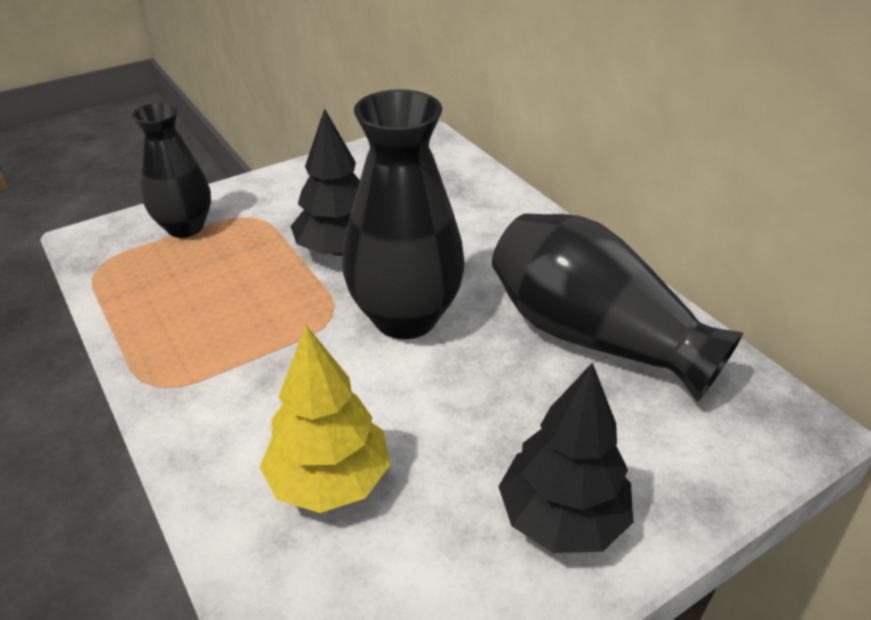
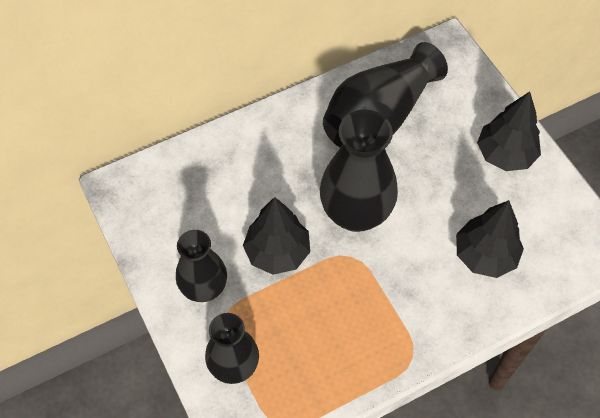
camera: 85 degrees left, 20 degrees up
(291, 199) = (204, 288): none -> black vase
(329, 481) = (485, 255): yellow tree -> black tree

